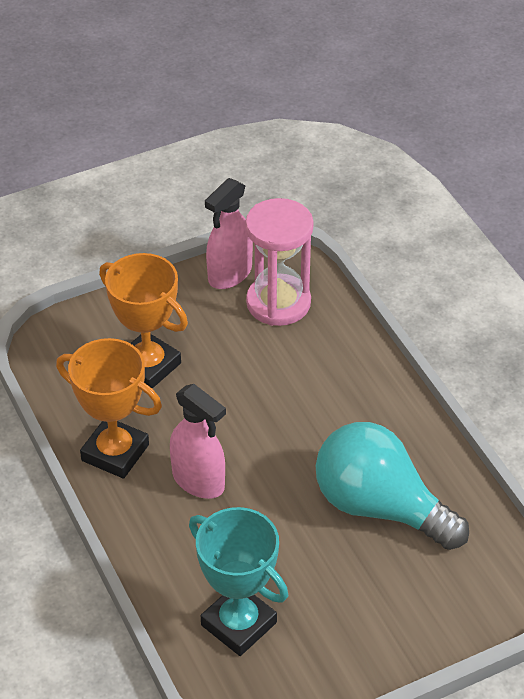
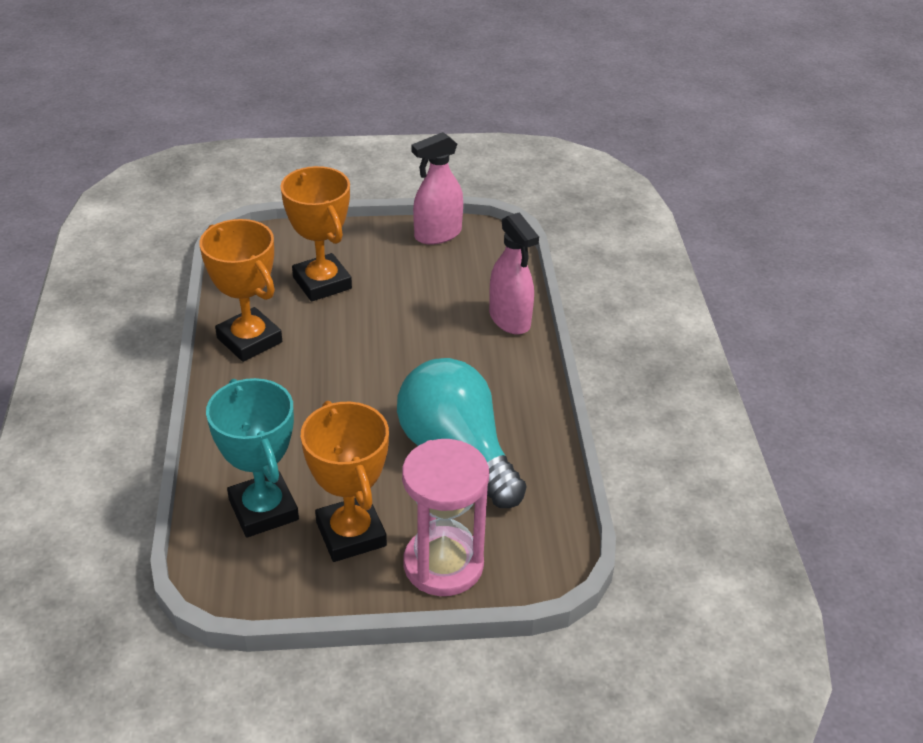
camera: 20 degrees right, 5 degrees down
(198, 481) = (306, 382): pink spray bottle -> pink spray bottle (510, 319)
(278, 303) = (466, 266): pink hourglass -> pink hourglass (443, 564)
(331, 619) = (351, 534): none -> orange trophy

